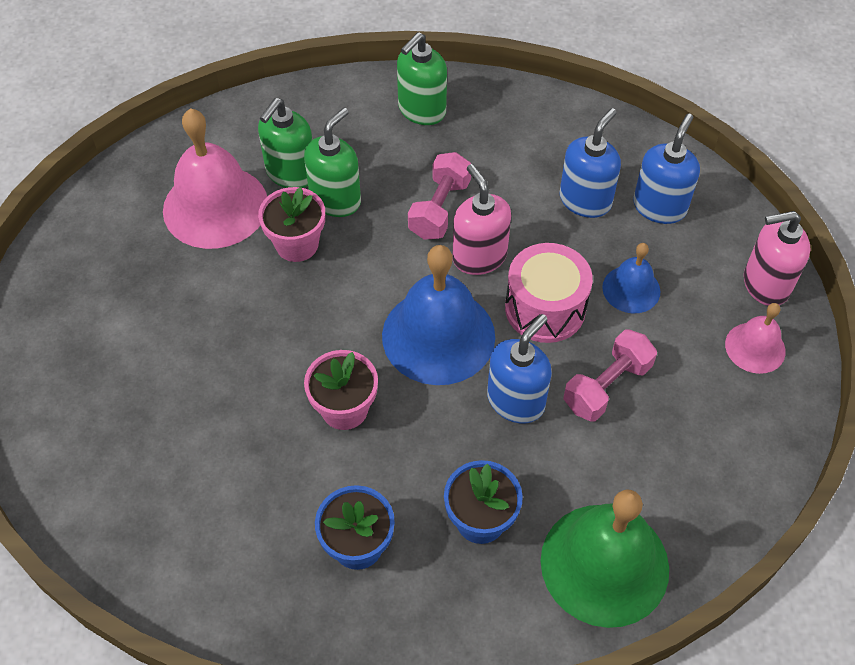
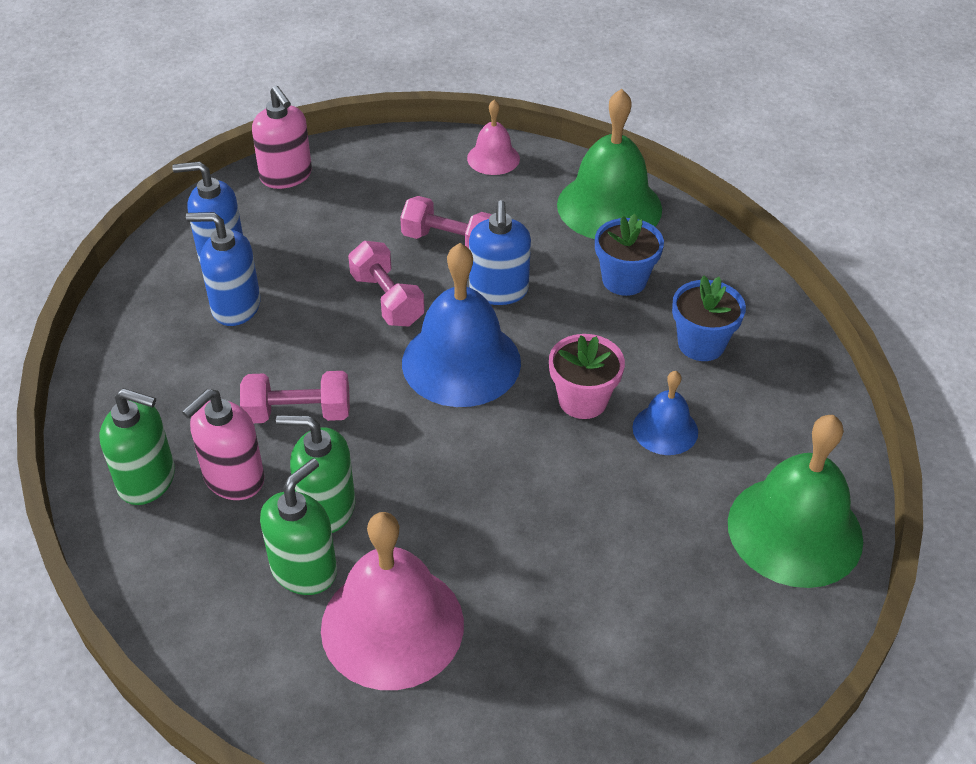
camera: 115 degrees left, 10 degrees down
(117, 501) = (795, 530): none -> green bell
(291, 173) = (304, 570): green soap dispenser -> green soap dispenser turned 60 degrees counterclockwise
(297, 244) = (409, 518): pink flower pot -> none
(479, 256) = (348, 362): pink soap dispenser -> pink soap dispenser (233, 478)
(516, 401) = (499, 291): blue soap dispenser -> blue soap dispenser turned 105 degrees counterclockwise
(545, 308) = (387, 299): pink drum -> pink dumbbell
(631, 289) = (334, 251): blue bell -> blue bell (665, 429)
(755, 347) = (358, 170): pink bell -> pink bell (493, 158)

